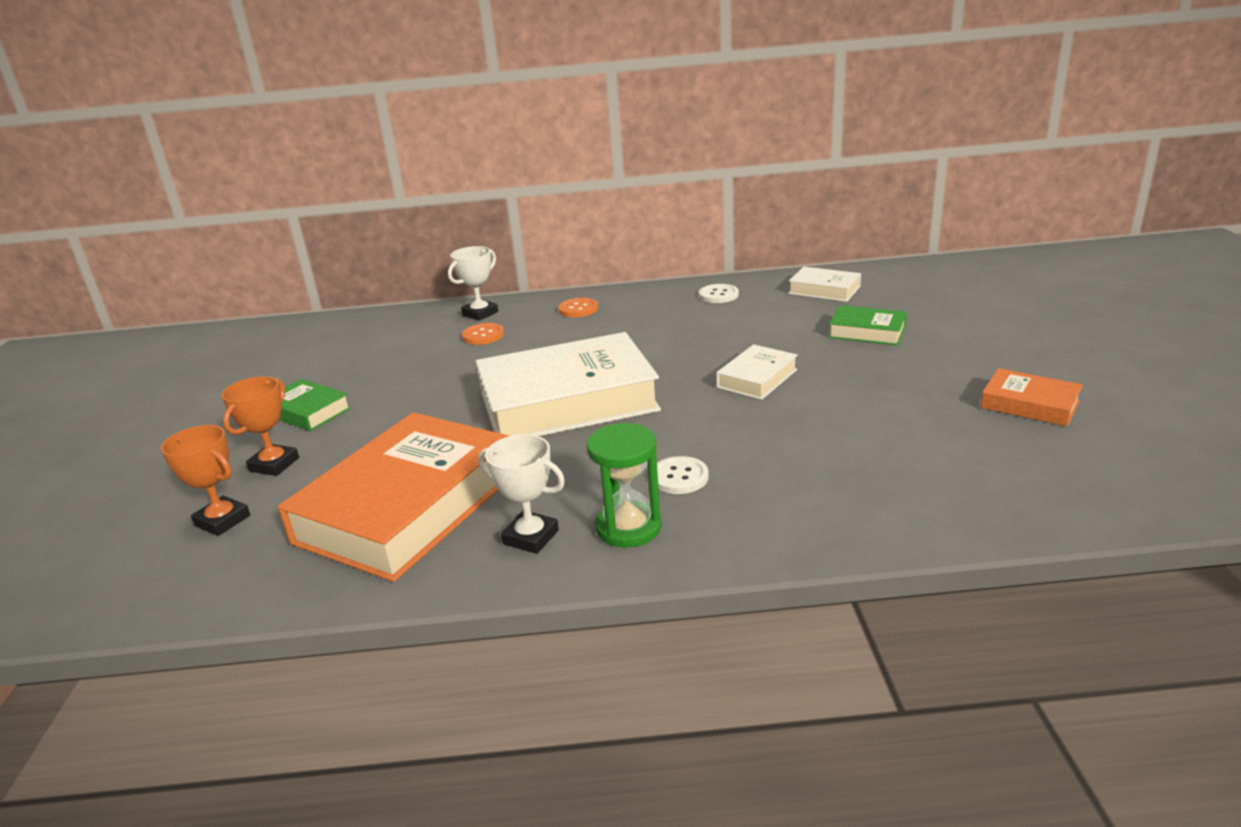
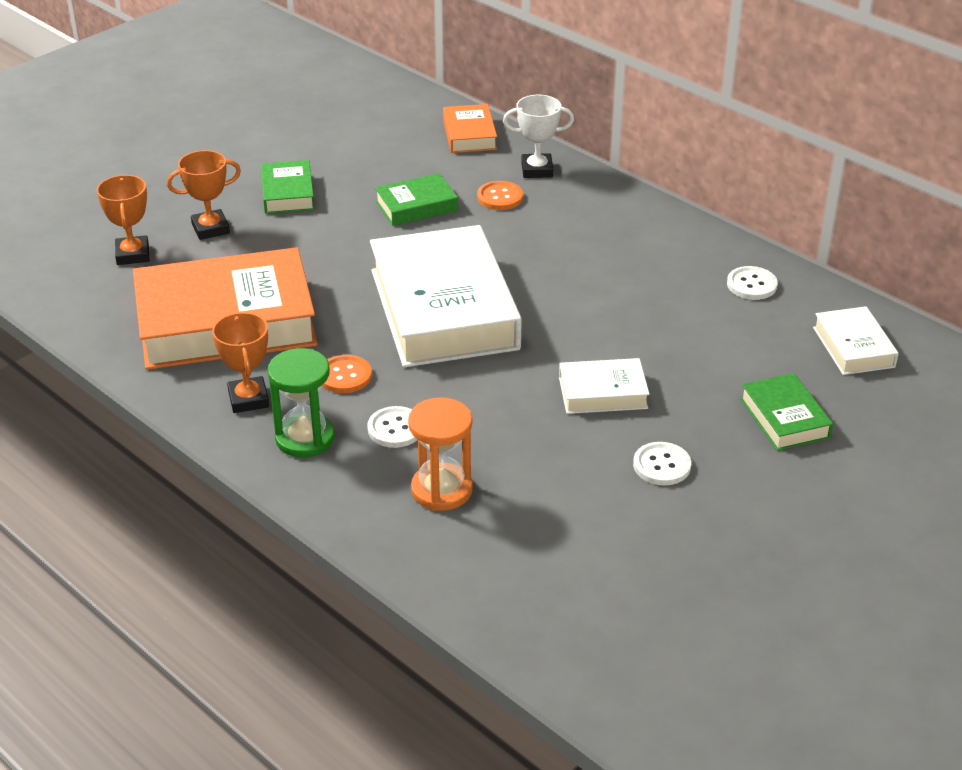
camera: 45 degrees right, 10 degrees up
(431, 367) = (416, 206): none -> green book
(531, 537) = (248, 399): white trophy -> orange trophy
(567, 401) = (444, 309): white book -> white book turned 45 degrees clockwise
(578, 309) = (614, 218): orange button -> orange button (345, 376)
(785, 485) = (441, 490): none -> orange hourglass
(866, 387) = (661, 465): none -> white button
(1029, 404) = (743, 582): orange book -> orange book (469, 135)

